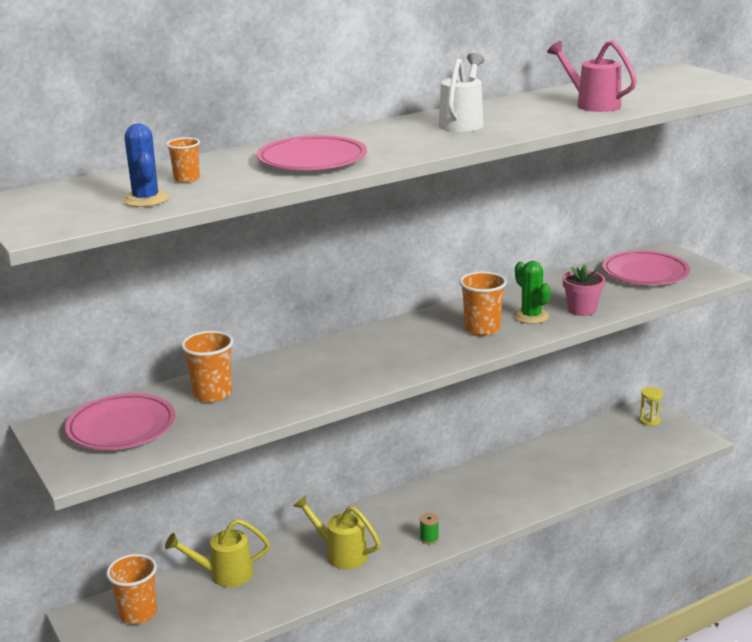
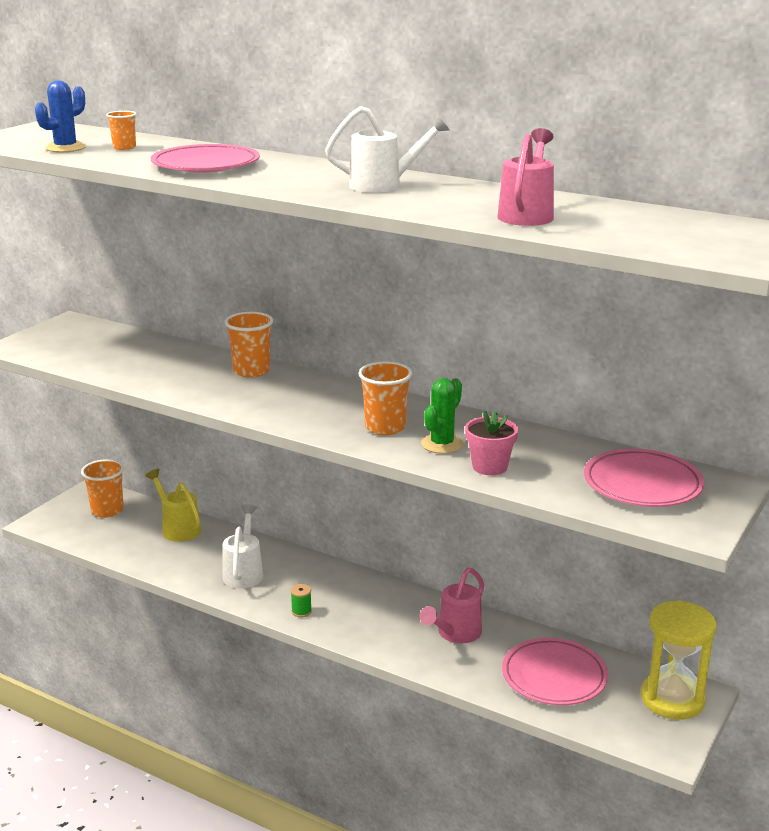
camera: 60 degrees right, 0 degrees up
(121, 428) = (83, 342): pink plate -> pink plate (554, 677)
(212, 394) = (158, 355): orange cup -> orange cup (251, 371)
(341, 554) = (244, 572): yellow watering can -> white watering can
(517, 476) = (455, 634): none -> pink watering can
(649, 420) = (672, 699): yellow hourglass -> yellow hourglass, size x2.14

